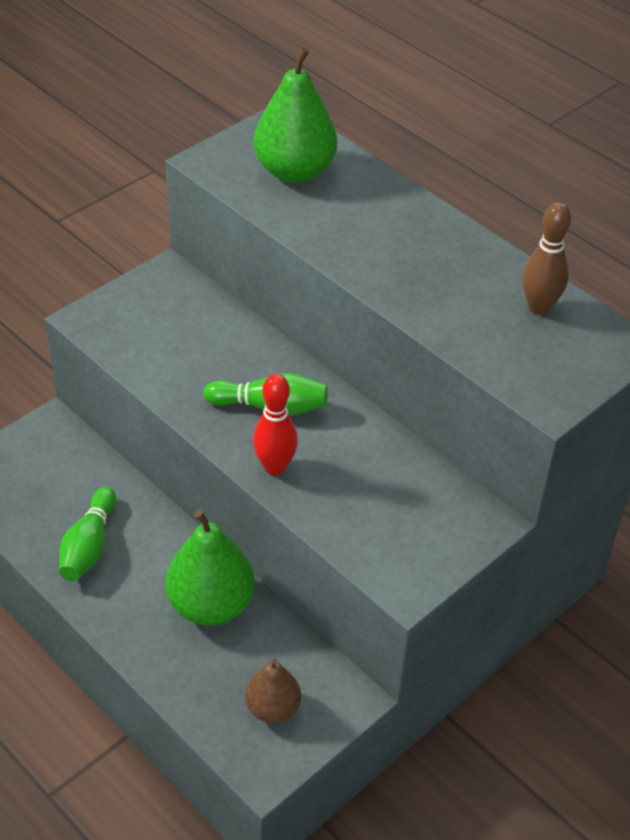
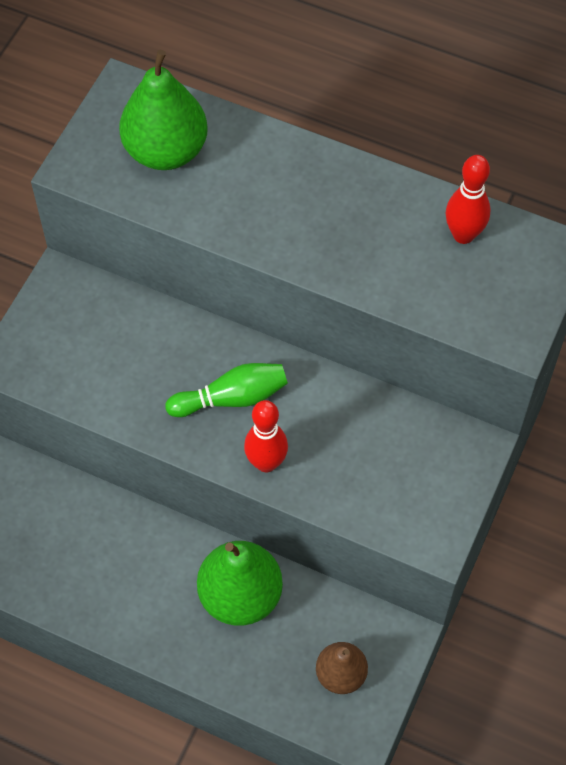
camera: 20 degrees left, 15 degrees up
(89, 546) = (100, 580): green bowling pin -> none
(539, 307) = (463, 235): brown bowling pin -> red bowling pin

